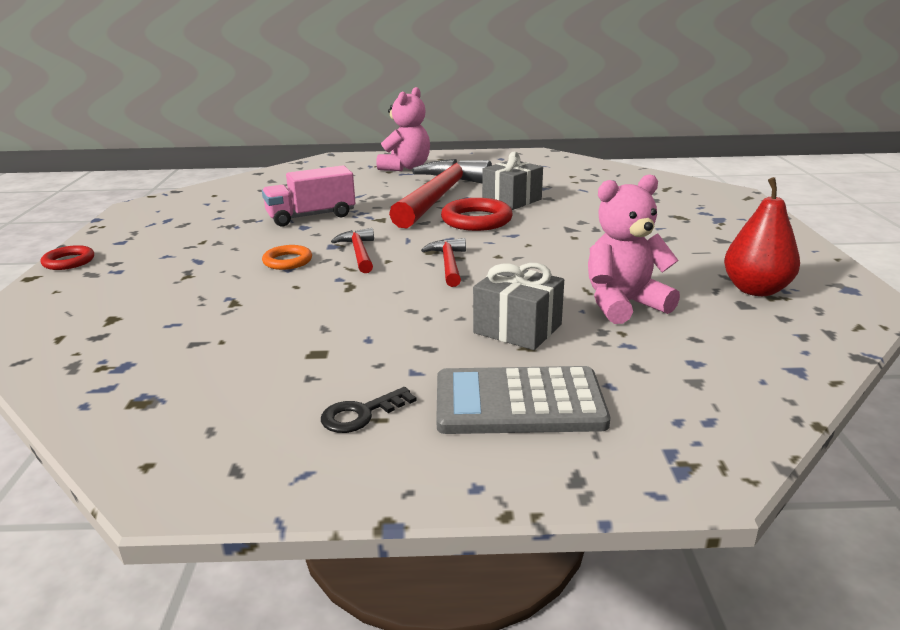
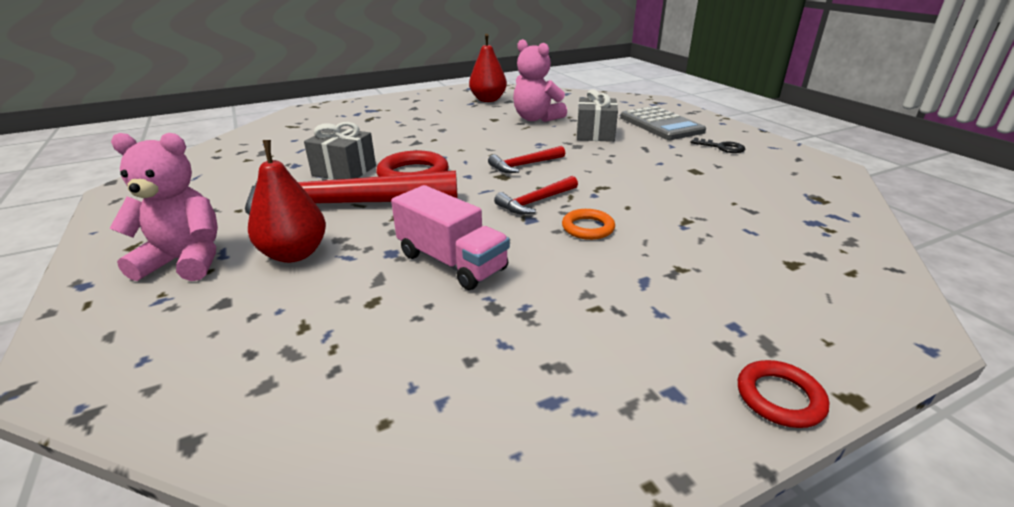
camera: 115 degrees left, 5 degrees up
(381, 185) = (295, 254): none -> red pear

